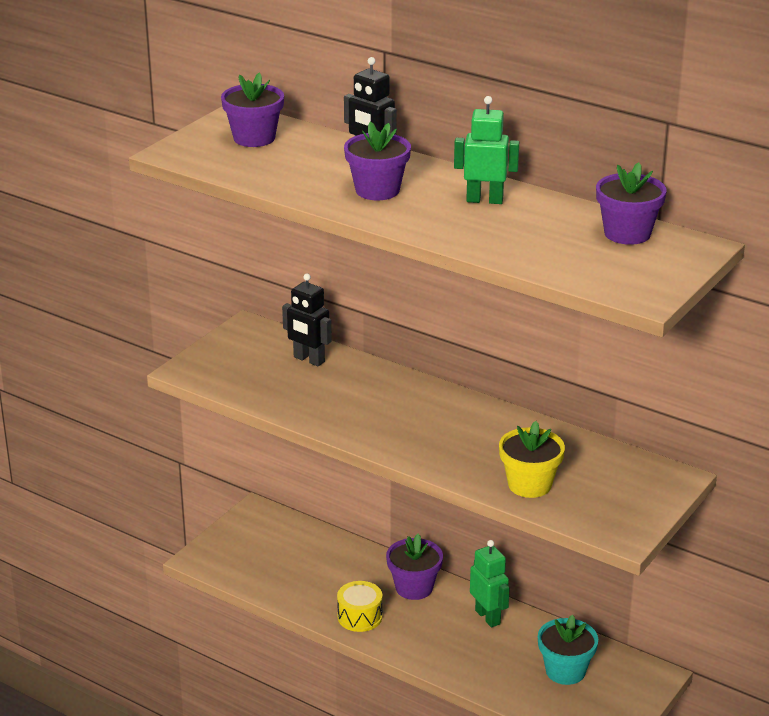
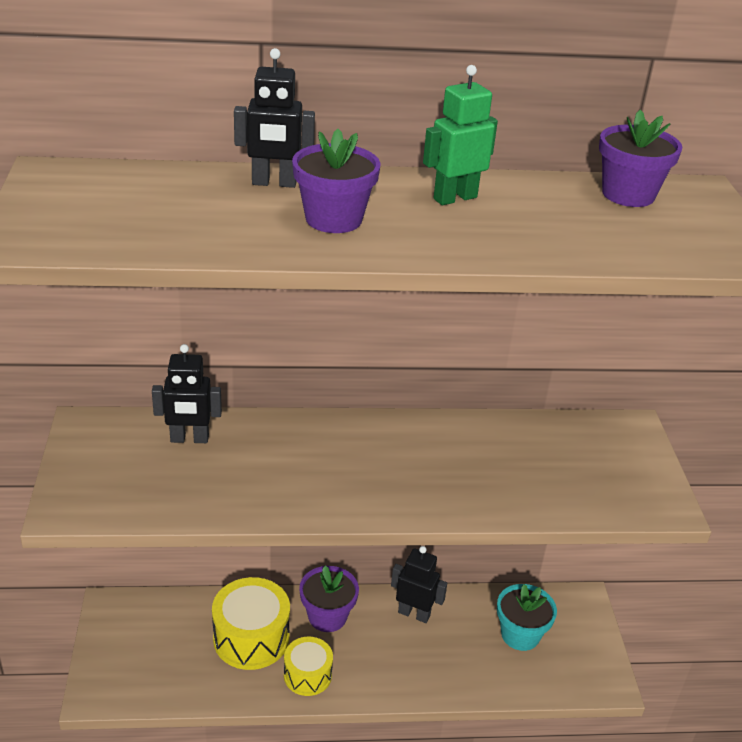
camera: 40 degrees left, 5 degrees up
(254, 138) = (106, 195): purple flower pot -> none
(340, 575) = (251, 638): none -> yellow drum
(488, 617) = (414, 614): green robot -> black robot
(529, 485) = (538, 491): yellow flower pot -> none

